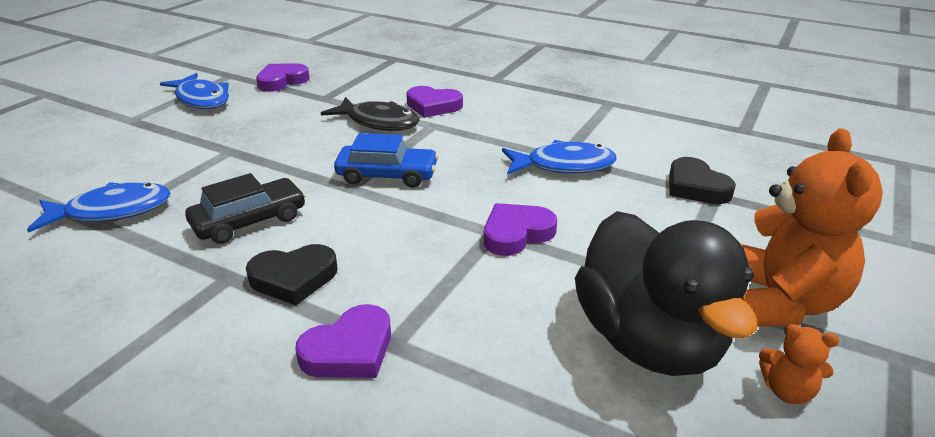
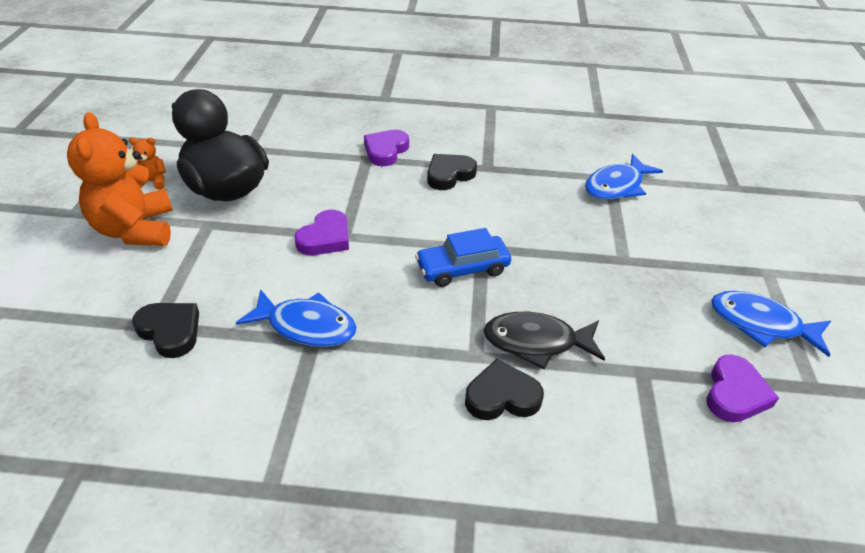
camera: 155 degrees right, 10 degrees up
(249, 221) = (520, 201): black car -> none
(433, 106) = (502, 396): purple heart -> black heart
(564, 166) = (306, 326): blue fish -> blue fish turned 135 degrees counterclockwise

